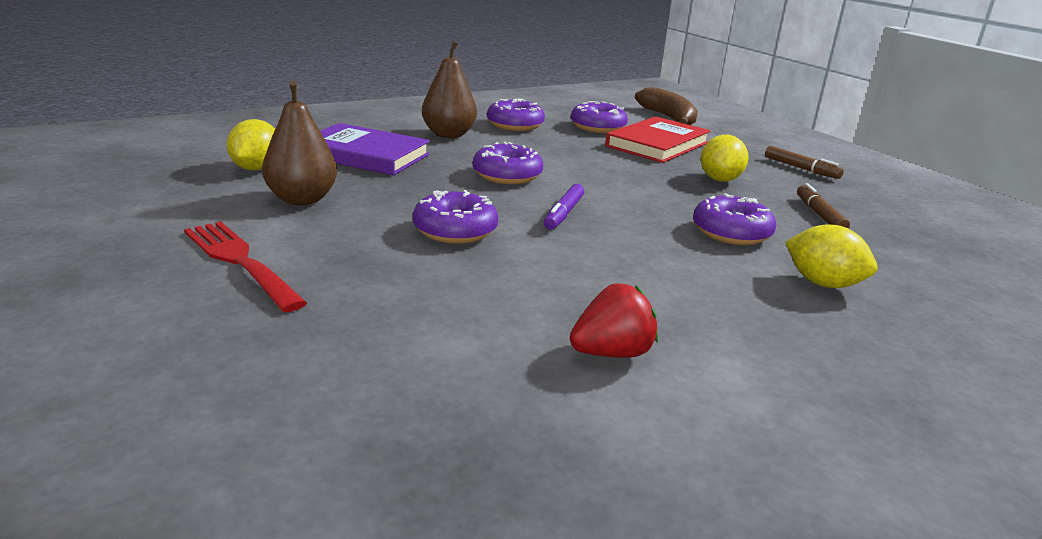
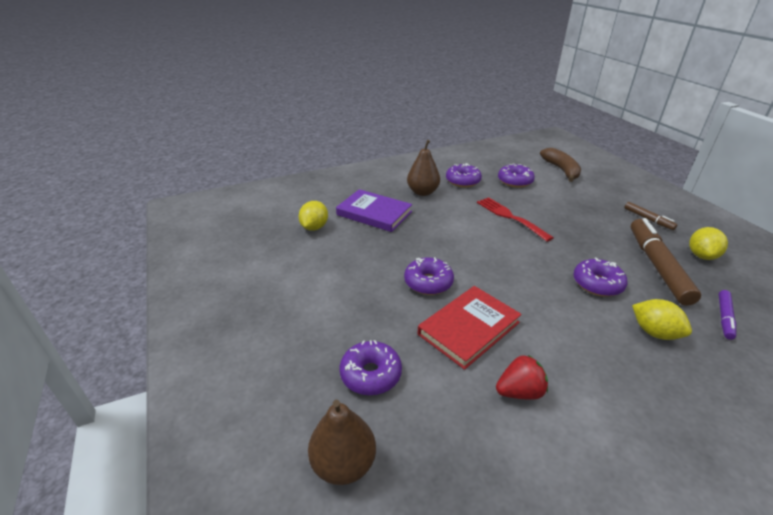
camera: 10 degrees right, 10 degrees up
(240, 261) = (311, 309): red fork -> red fork (510, 217)
(302, 199) = (341, 255): brown pear -> brown pear (343, 464)
(507, 175) = (458, 231): purple donut -> purple donut (371, 374)
(563, 213) = (492, 266): purple marker -> purple marker (724, 318)
(657, 144) = (553, 197): red book -> red book (468, 328)
(720, 180) = (592, 232): yellow lemon -> yellow lemon (701, 256)
(819, 215) = (657, 266): brown marker -> brown marker, size x2.05

